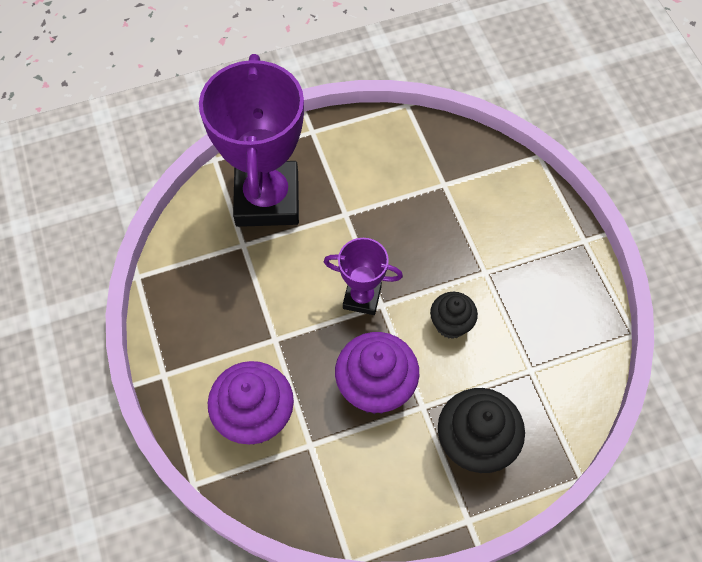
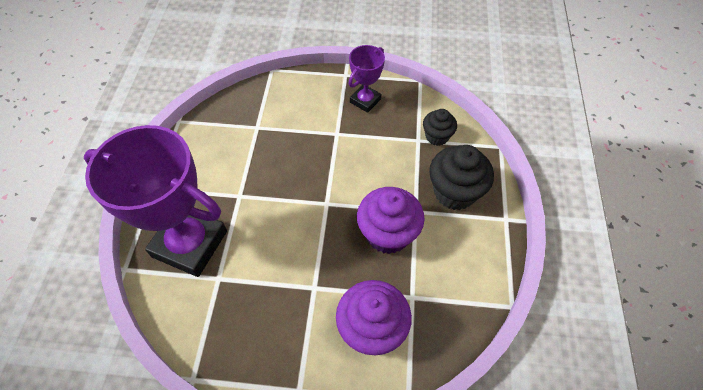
camera: 65 degrees left, 5 degrees down
(362, 297) = (313, 213): purple trophy -> purple trophy (365, 101)
(451, 324) = (363, 168): black cupcake -> black cupcake (437, 136)

